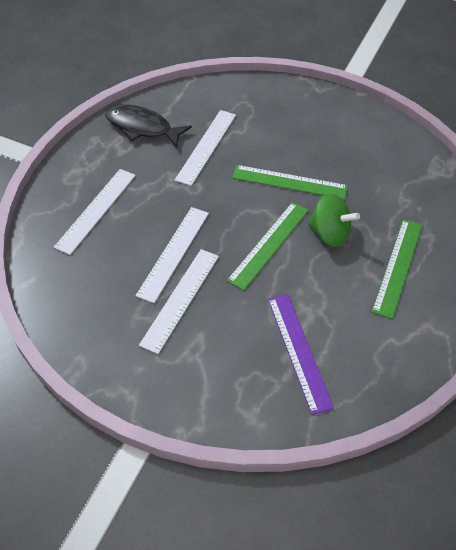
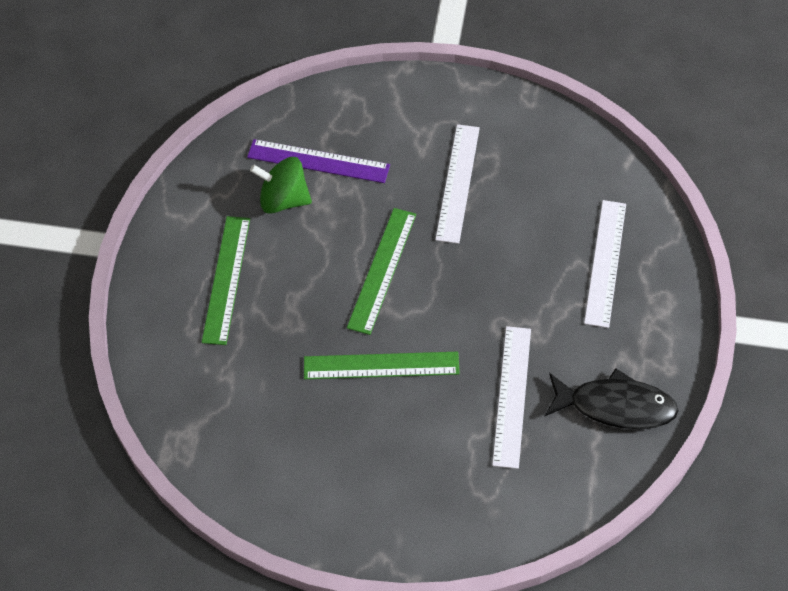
camera: 165 degrees right, 5 degrees up
(173, 253) = (488, 232): white ruler -> none
(298, 351) = (318, 161): purple ruler -> purple ruler turned 45 degrees counterclockwise
(329, 233) = (313, 302): green spinning top -> green spinning top (283, 200)

